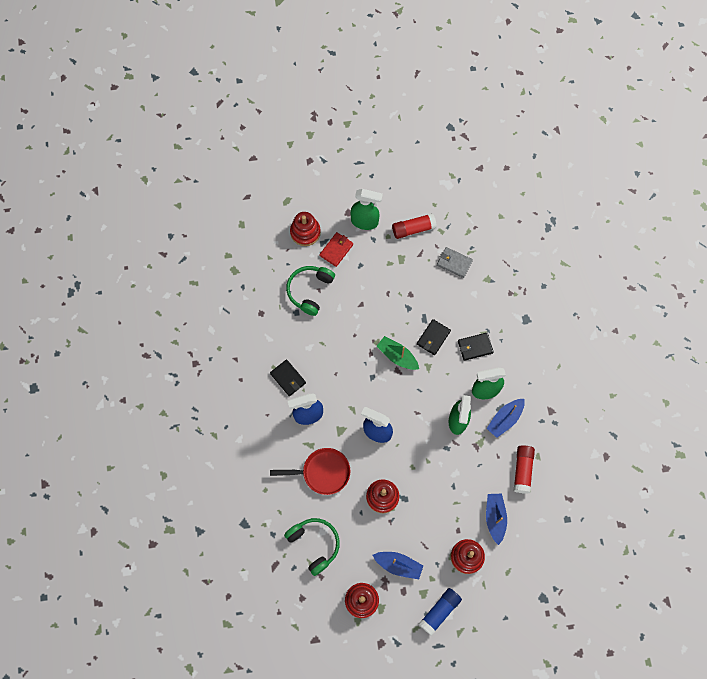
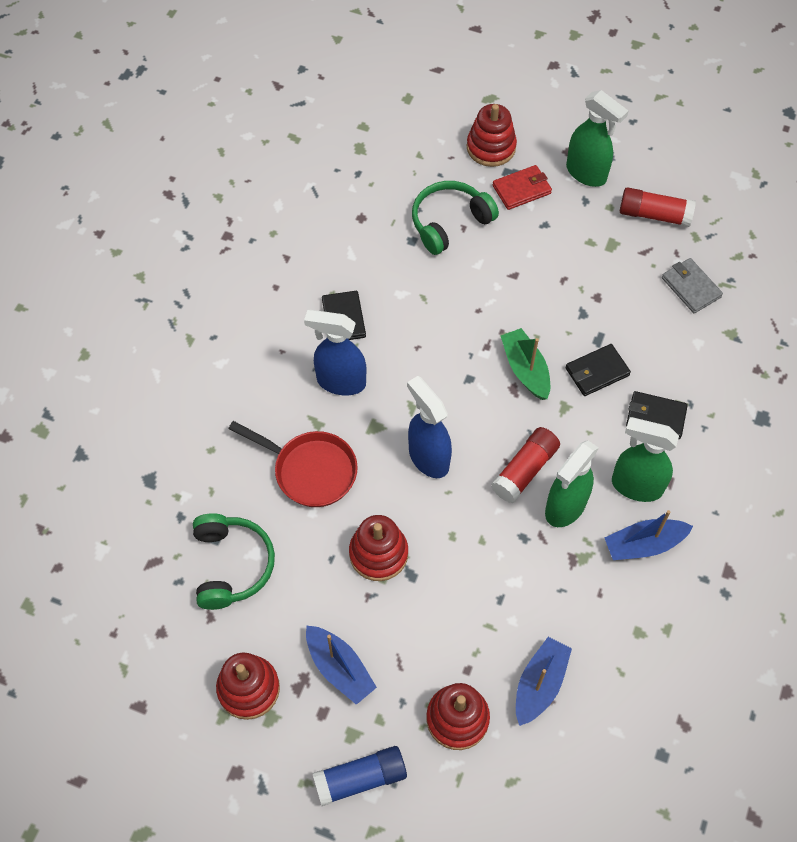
camera: 30 degrees right, 10 degrees down
(522, 470) = (628, 636): red glue stick -> red glue stick (524, 470)

